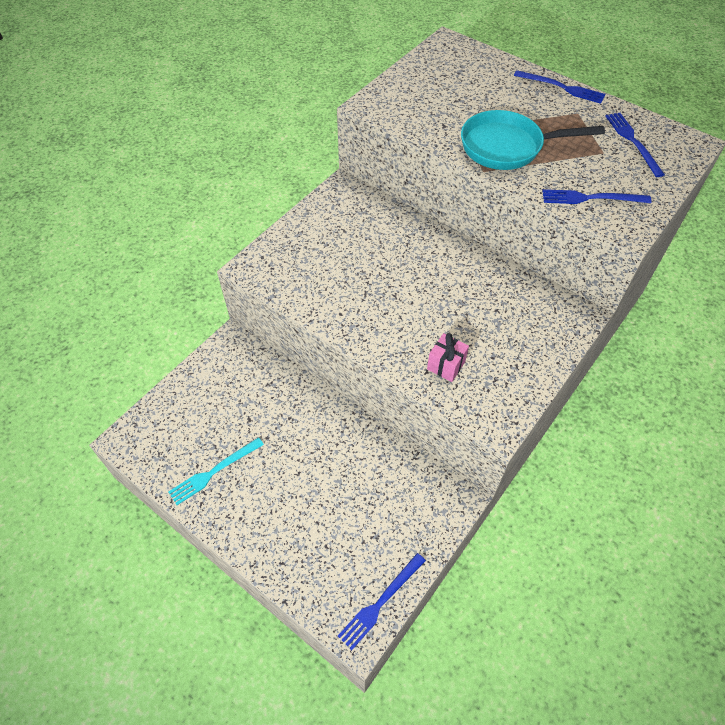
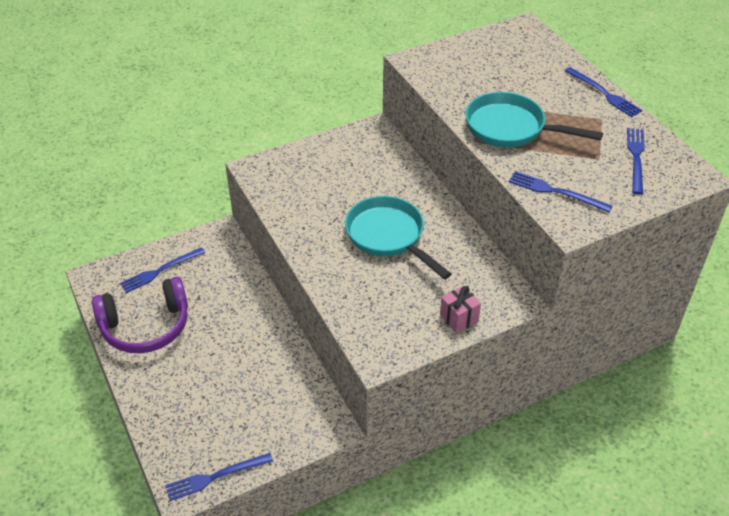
camera: 25 degrees right, 10 degrees down
(193, 406) = (160, 271): none -> blue fork
(214, 472) = (146, 326): turquoise fork -> purple headphones
(427, 293) = (389, 236): none -> turquoise pan
(446, 365) = (365, 298): pink gift -> pink gift (459, 318)

